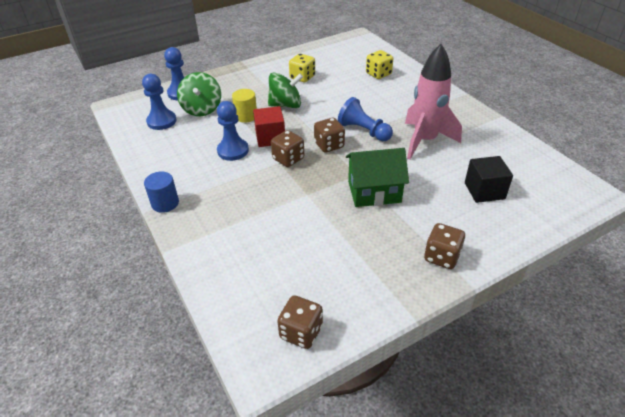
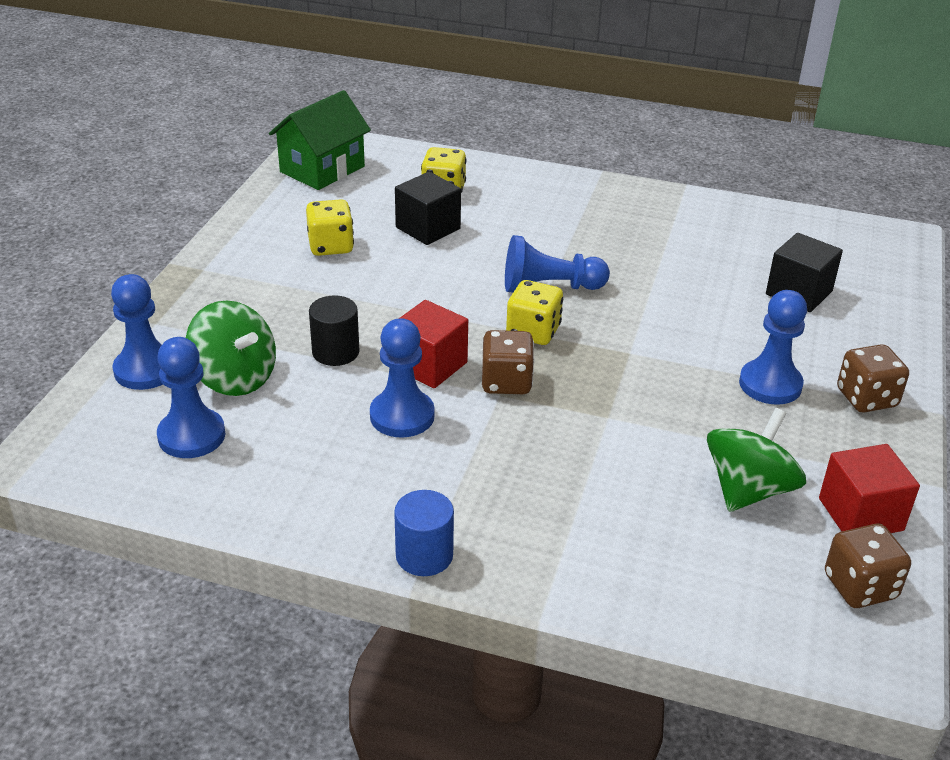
camera: 45 degrees left, 5 degrees down
(246, 116) = (335, 352): yellow cylinder -> black cylinder
(286, 105) = (373, 303): green spinning top -> green spinning top (748, 490)
(329, 145) = (533, 332): brown dice -> yellow dice
(349, 86) = (428, 228): none -> black cube
(352, 303) = (860, 514): none -> red cube
(374, 192) = (685, 364): green house -> green house (322, 169)
(401, 222) = (770, 384): none -> blue pawn
(425, 141) = (646, 262): pink rocket -> none

